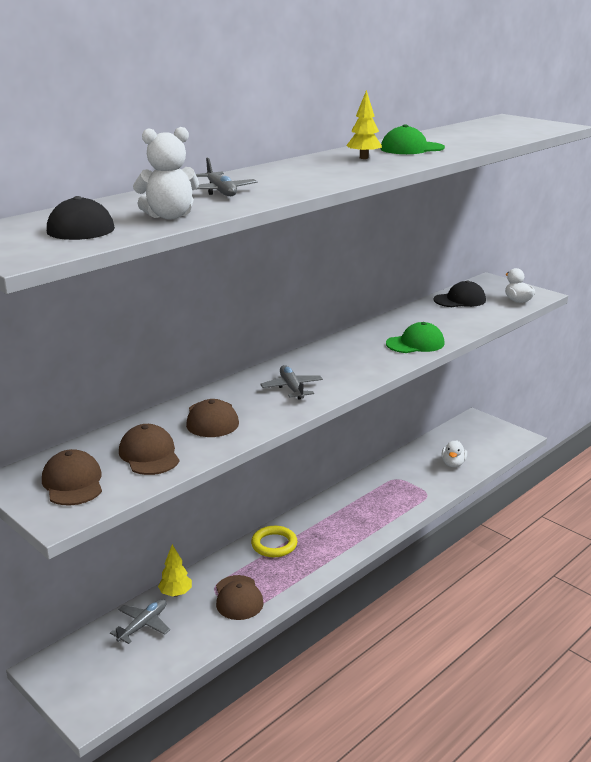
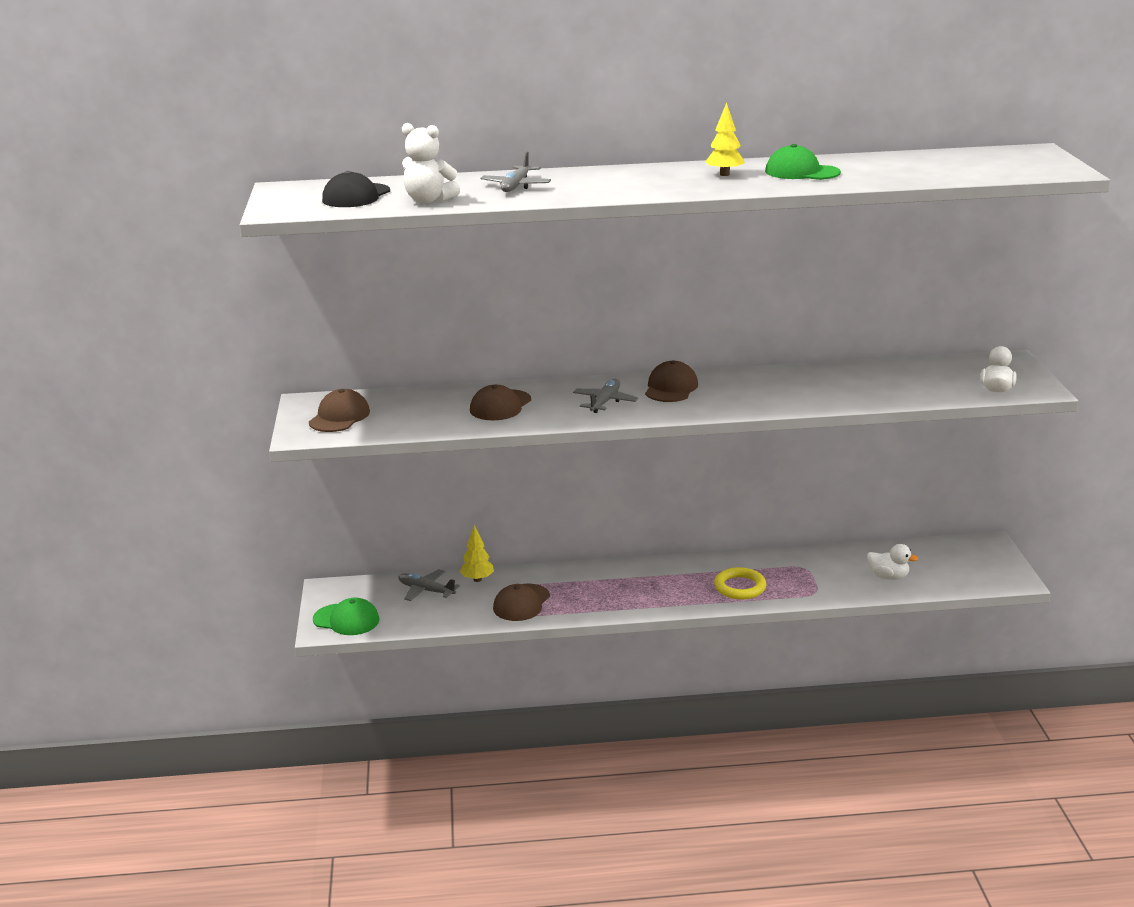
camera: 40 degrees right, 0 degrees up
(143, 625) = (426, 591): grey plane -> grey plane turned 135 degrees counterclockwise
(149, 455) = (416, 416): brown cap -> brown cap (671, 388)
(274, 544) = (605, 576): yellow ring -> yellow ring (740, 587)
(415, 343) = (791, 399): green cap -> green cap (346, 620)
(453, 464) = (888, 576): white duck -> white duck turned 120 degrees counterclockwise
(460, 300) = (928, 371): black cap -> none

